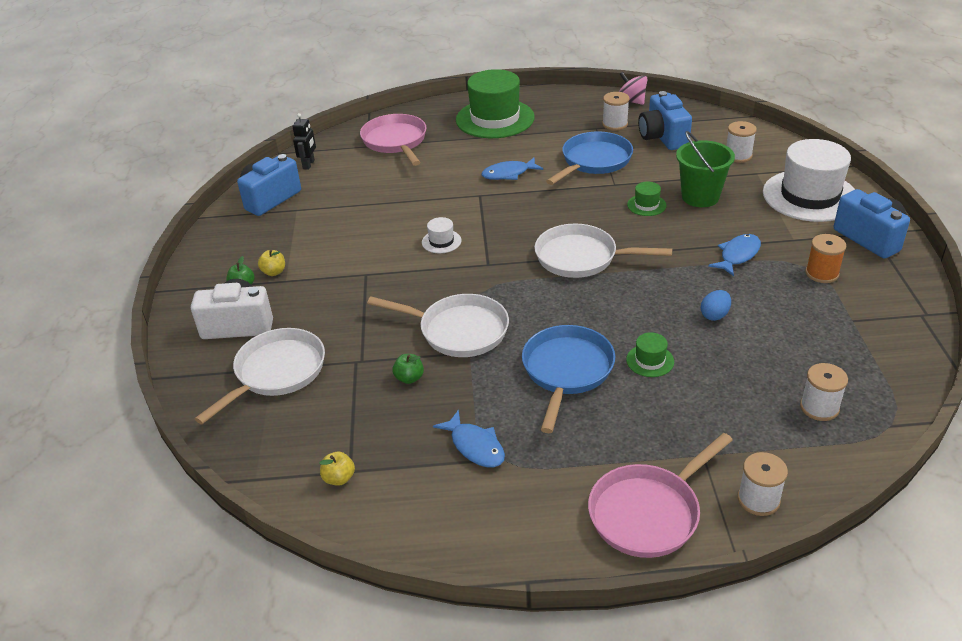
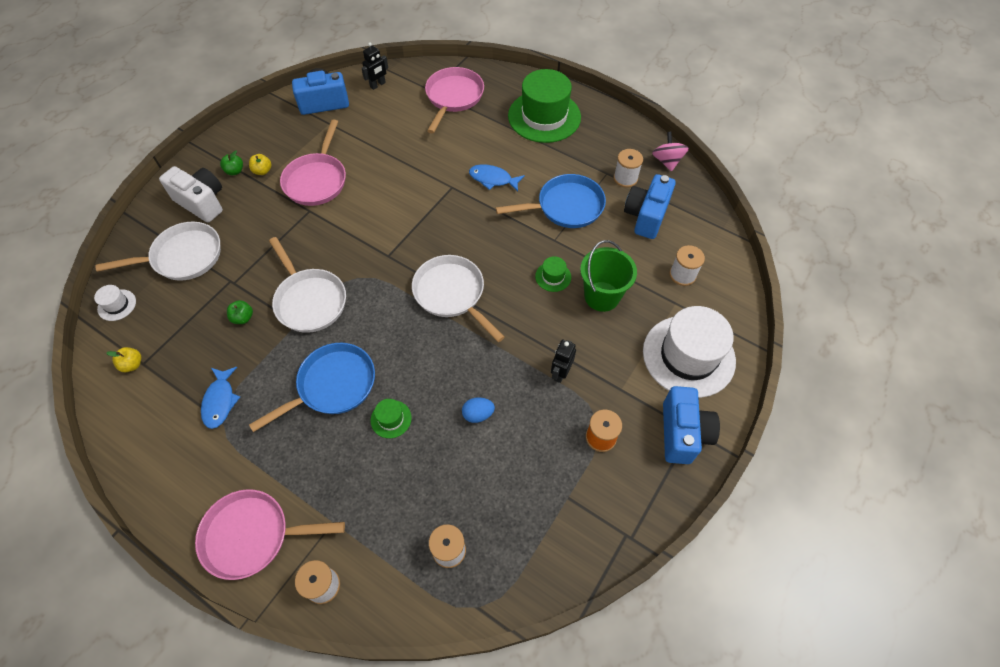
camera: 35 degrees right, 20 degrees up
(342, 251) = (317, 180): none -> pink pan
(441, 241) = (382, 214): white hat -> white hat (117, 305)
(738, 255) = (560, 373): blue fish -> black robot

